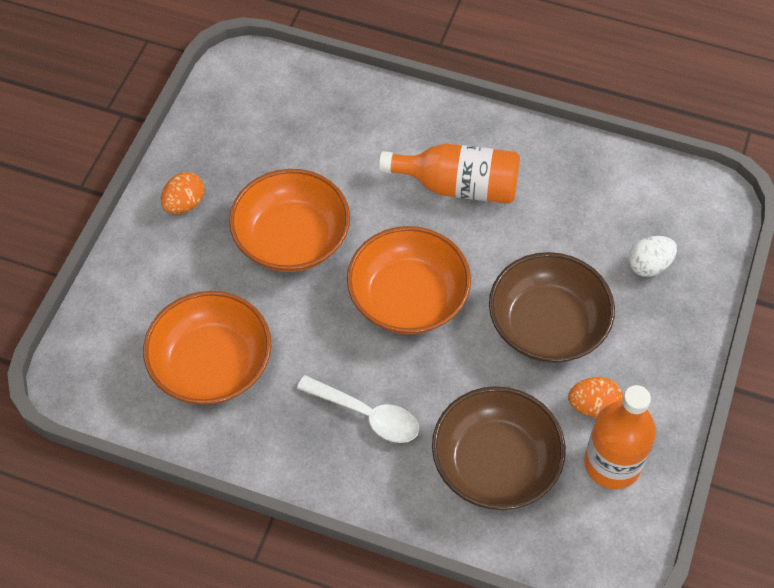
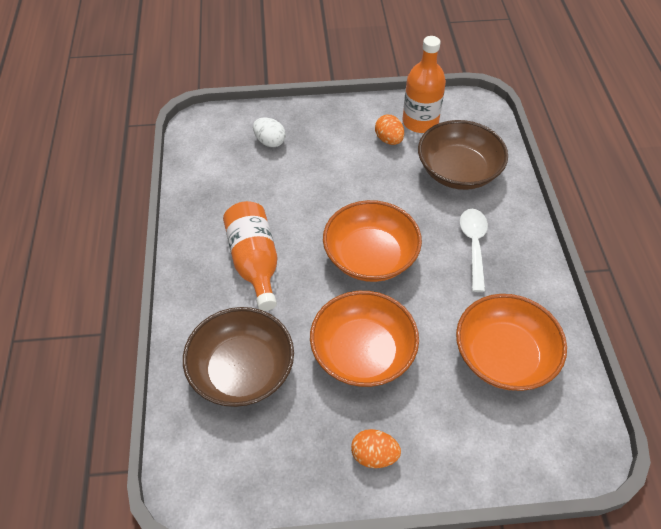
camera: 115 degrees left, 5 degrees down
(547, 325) = (345, 176): brown bowl -> brown bowl (242, 370)

